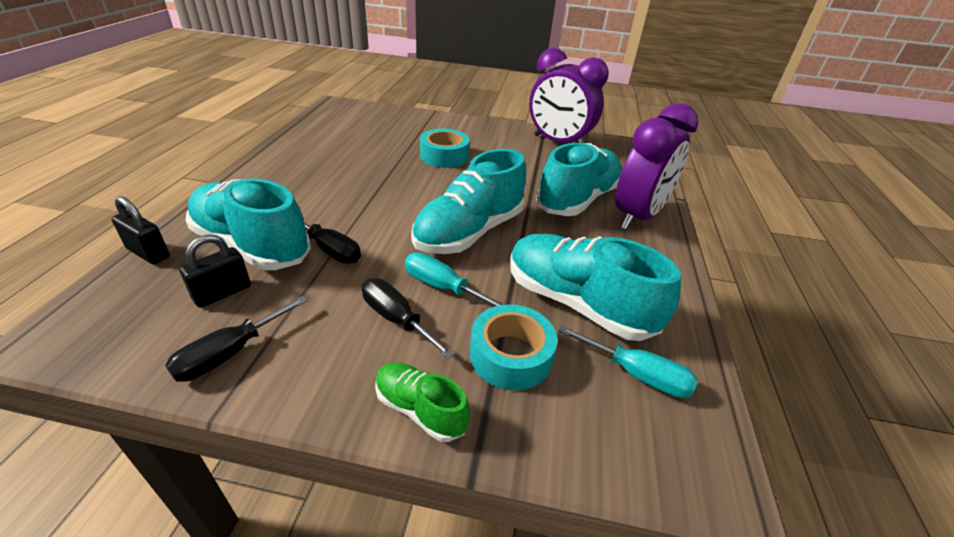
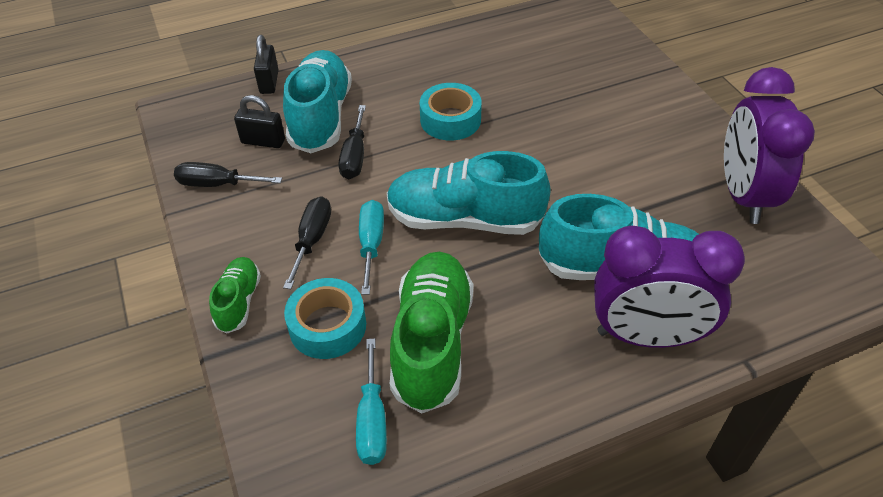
camera: 60 degrees right, 10 degrees up
(444, 156) = (581, 129): turquoise tape -> turquoise tape (450, 120)
(577, 303) = (432, 342): turquoise shoe -> green shoe

